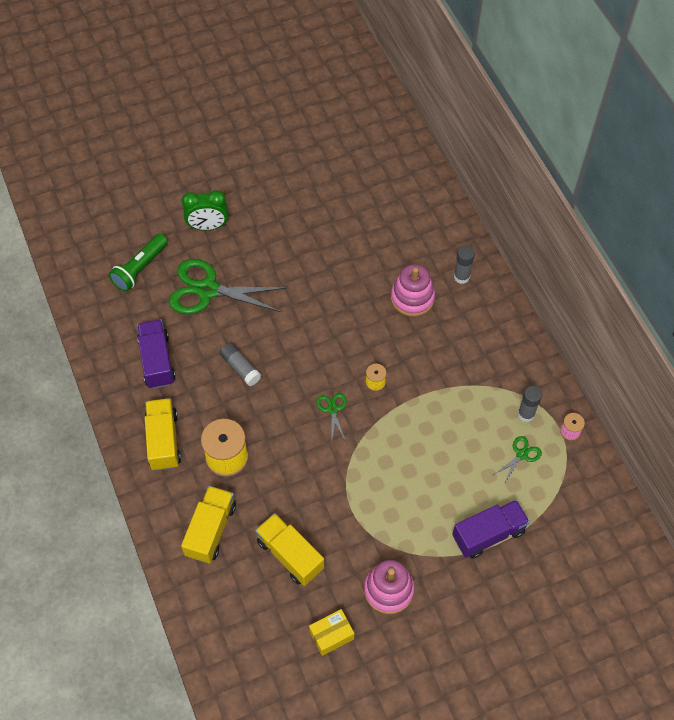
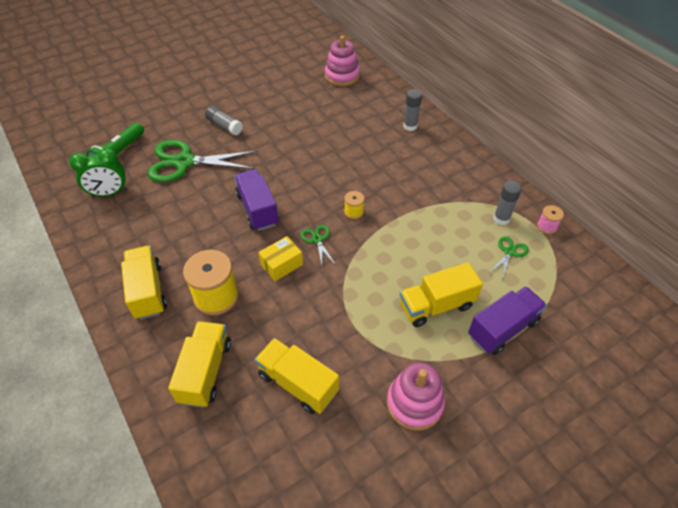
camera: 10 degrees left, 10 degrees down
(157, 361) = (138, 223): purple truck -> purple truck (257, 209)
(208, 226) = (181, 118): green clock -> green clock (109, 193)
(240, 367) = (221, 217): grey glue stick -> grey glue stick (224, 126)
(331, 635) = (361, 467): yellow box -> yellow box (281, 265)
(412, 298) = (371, 146): pink stacking toy -> pink stacking toy (342, 76)
(432, 500) = (436, 306): none -> yellow truck

